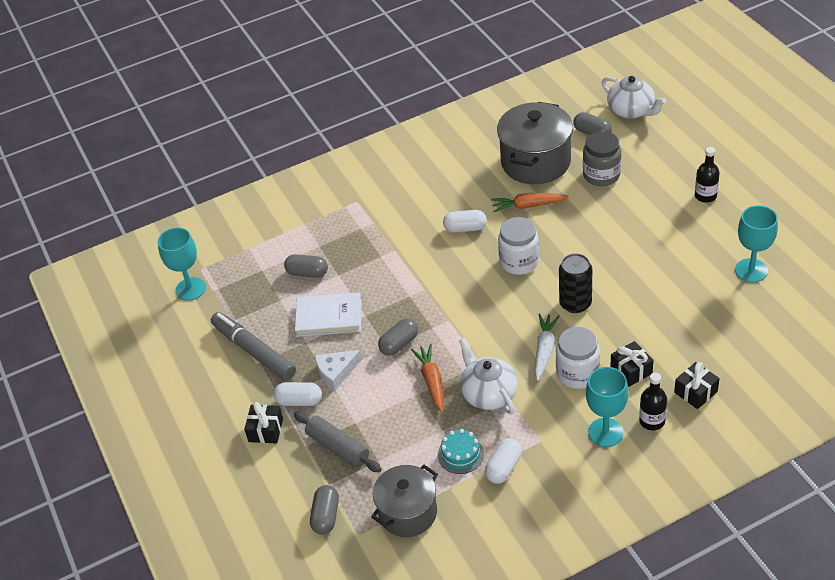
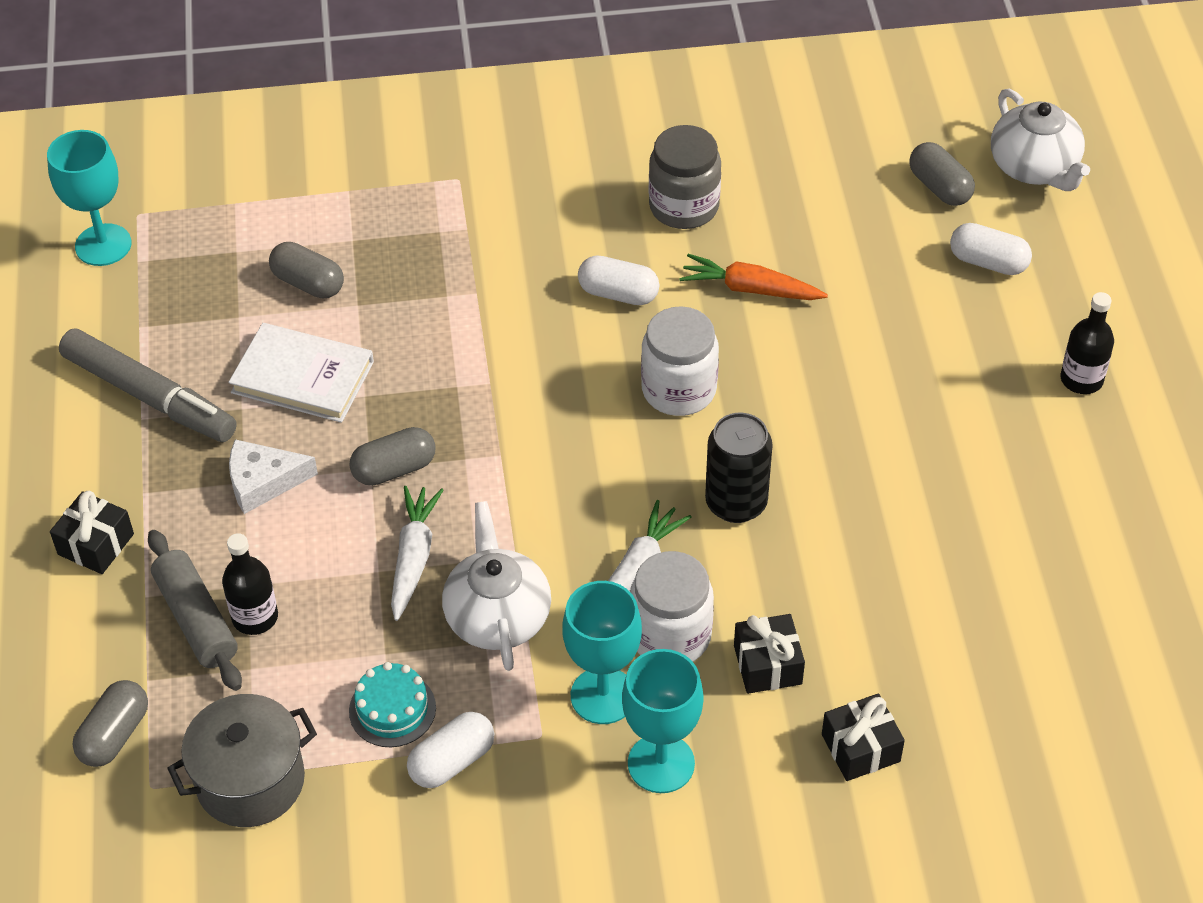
camera: 15 degrees right, 5 degrees up
(254, 352) = (148, 396): grey marker -> grey marker turned 150 degrees clockwise
(299, 401) = (176, 512): white capsule -> white capsule (988, 262)
(432, 381) = (413, 558): orange carrot -> white carrot
(536, 162) = (808, 210): grey pot -> none
(601, 175) = (913, 274): grey jar -> grey jar (684, 206)
(652, 421) = (753, 773): black bottle -> black bottle (255, 617)
(751, 270) = (1088, 553): turquoise goblet -> turquoise goblet (603, 696)

